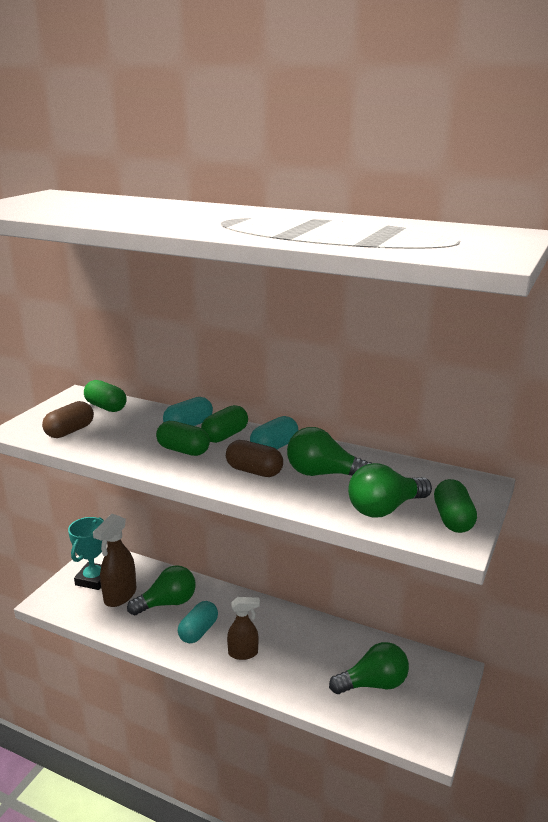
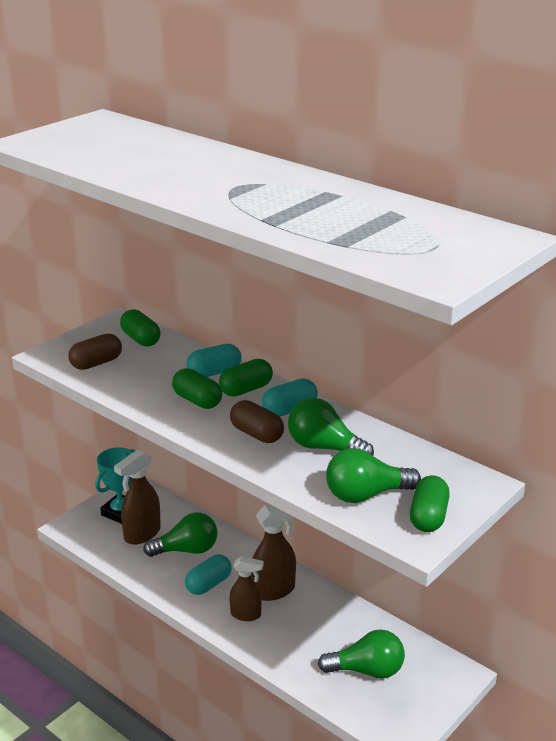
camera: 15 degrees right, 5 degrees up
(261, 626) = (274, 590): none -> brown spray bottle

